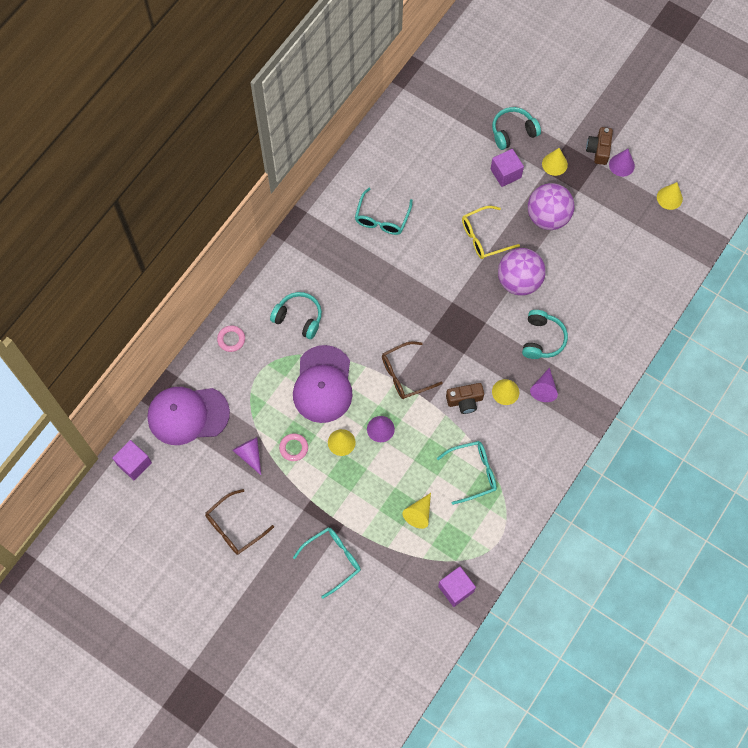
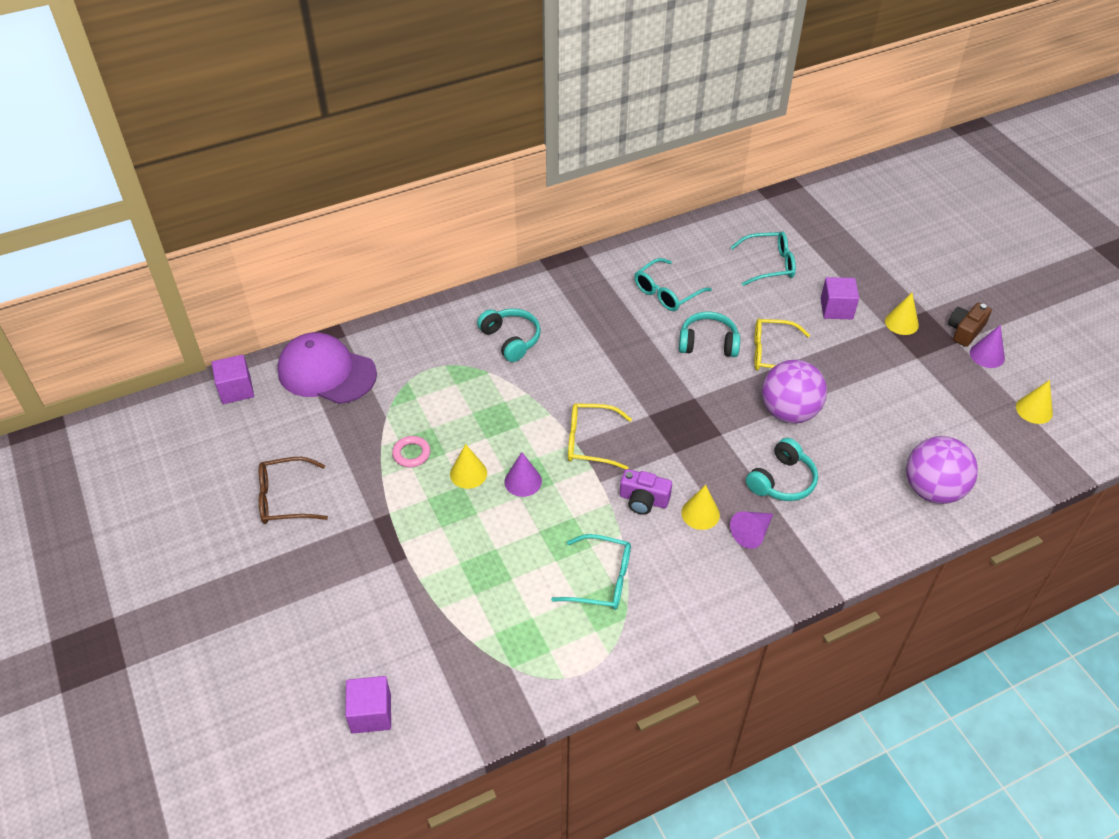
camera: 30 degrees right, 20 degrees down
(231, 339) = (425, 328): pink ring -> none
(249, 454) = (359, 437): purple cone -> none
(323, 384) = (490, 410): purple cap -> none
(332, 560) = (365, 588): turquoise glasses -> turquoise glasses (769, 264)
(405, 374) = (590, 442): brown glasses -> yellow glasses
(419, 514) = (504, 591): yellow cone -> none
(456, 589) = (488, 701): purple cube -> purple cube (371, 713)
(465, 401) = (643, 500): brown camera -> purple camera
(513, 132) = (868, 277): turquoise headphones -> turquoise headphones (708, 343)
(548, 217) = (863, 367): purple ball -> purple ball (932, 490)

